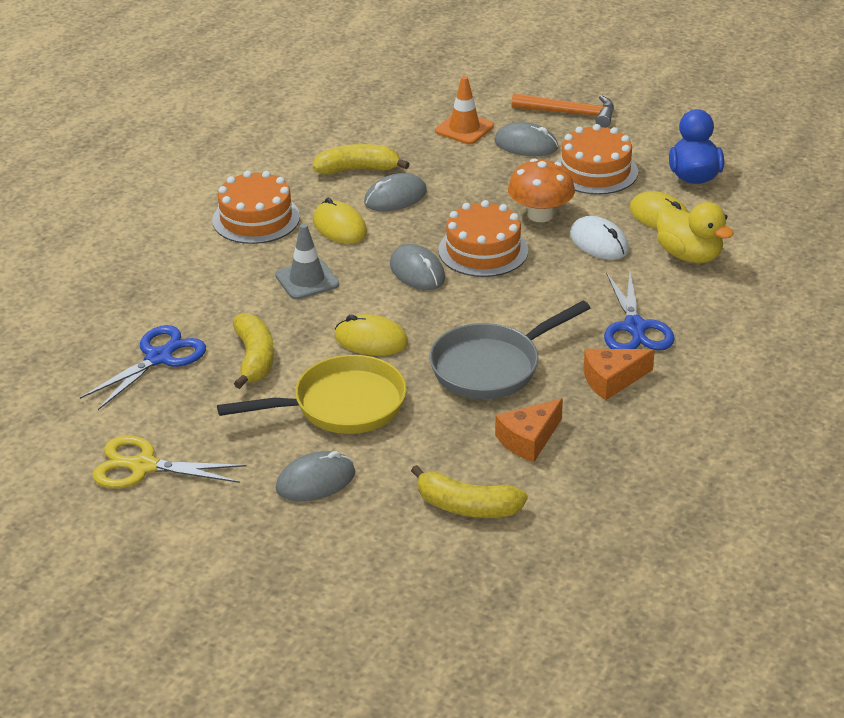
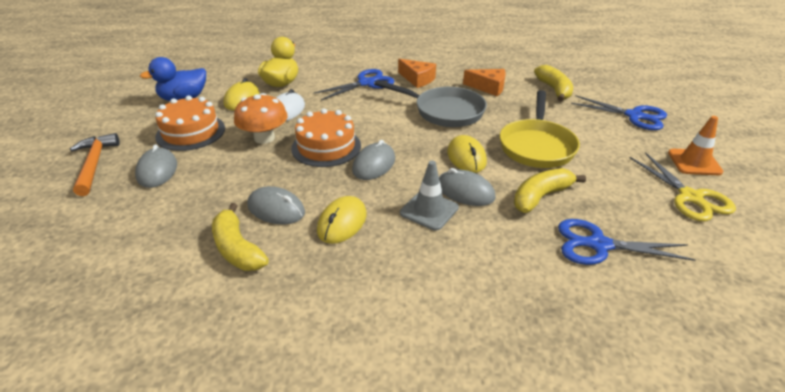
camera: 120 degrees left, 0 degrees up
(256, 219) = (365, 281): orange cake -> none
(315, 481) = (602, 133): grey mouse -> grey mouse (465, 191)
(324, 543) = (634, 116): none -> blue scissors
(342, 405) = (537, 146): yellow pan -> yellow pan turned 120 degrees counterclockwise
(464, 129) = (134, 210): orange traffic cone -> orange traffic cone (694, 162)

